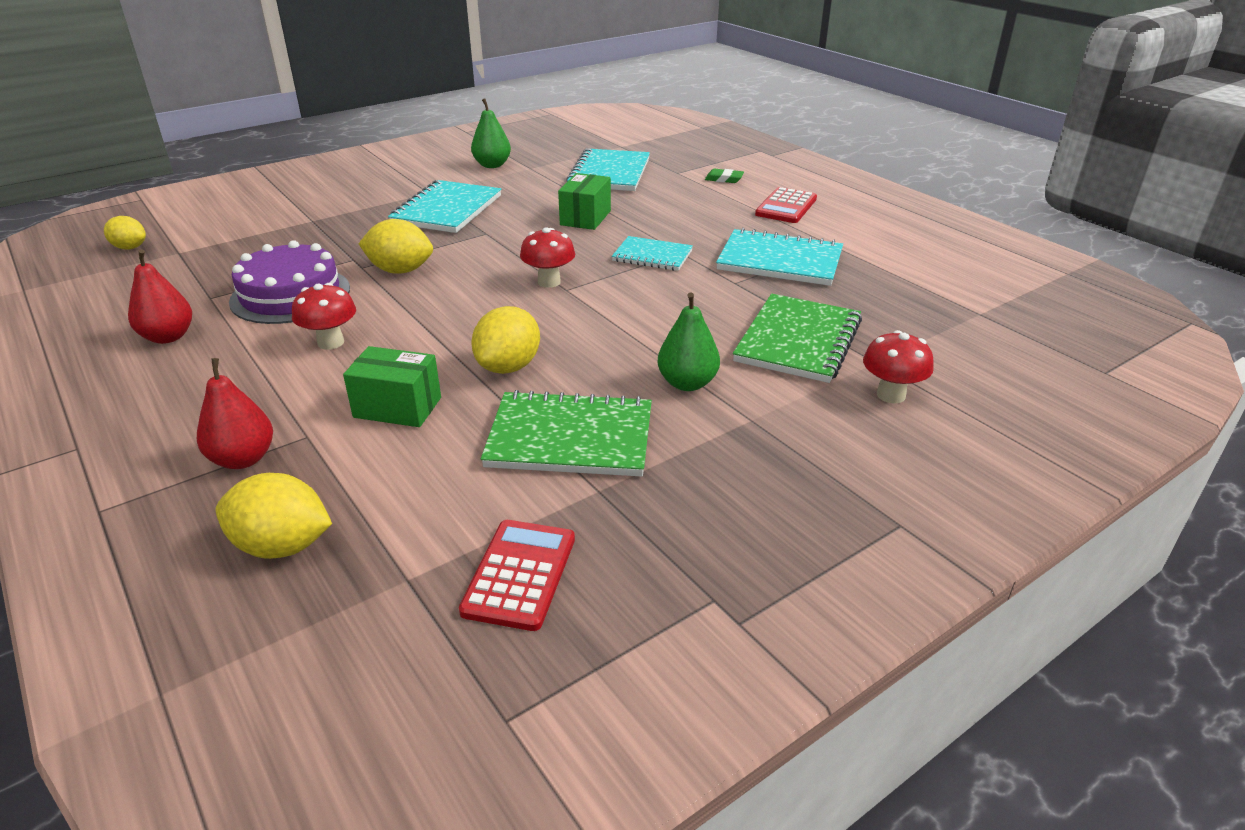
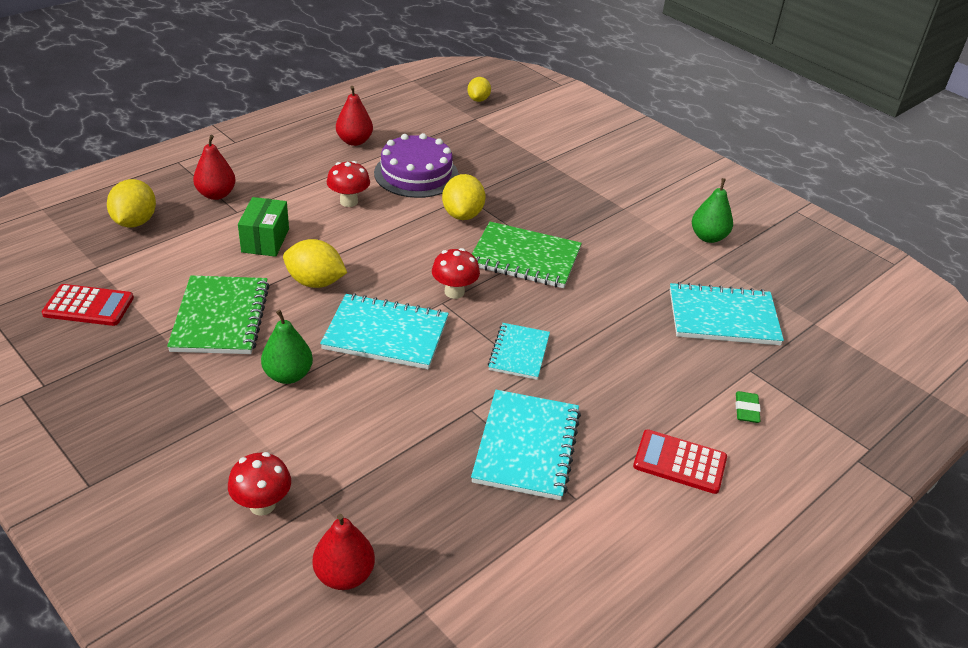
camera: 80 degrees right, 5 degrees up
(447, 210) = (588, 223): turquoise notebook -> turquoise notebook (386, 334)
(585, 218) = (596, 306): green box -> none
(798, 341) = (357, 448): green notebook -> green notebook (525, 258)
(960, 349) = (344, 575): none -> red pear

